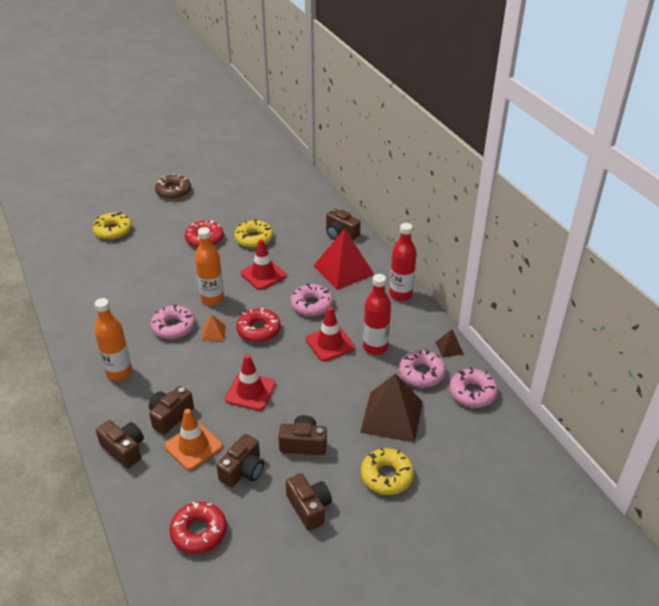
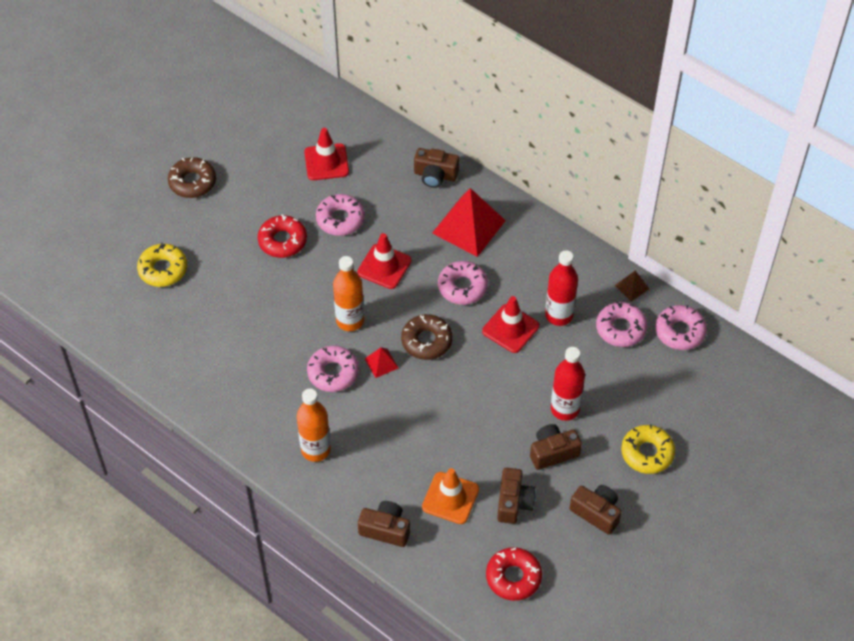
camera: 25 degrees left, 15 degrees up
(170, 416) = (405, 476): brown camera -> none
(214, 333) = (381, 363): orange pyramid -> red pyramid
(250, 392) = (466, 417): red traffic cone -> red traffic cone (326, 162)
(254, 238) = (340, 219): yellow donut -> pink donut
(258, 330) = (426, 341): red donut -> brown donut
(391, 416) = (618, 389): brown pyramid -> none
(400, 294) = (548, 237): red bottle -> red bottle (565, 409)

